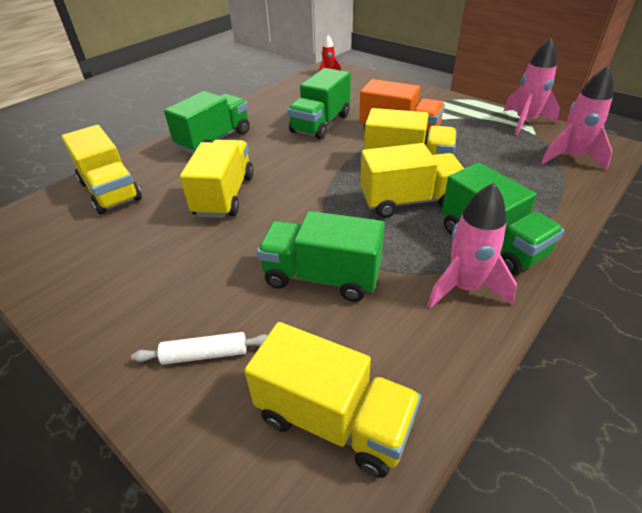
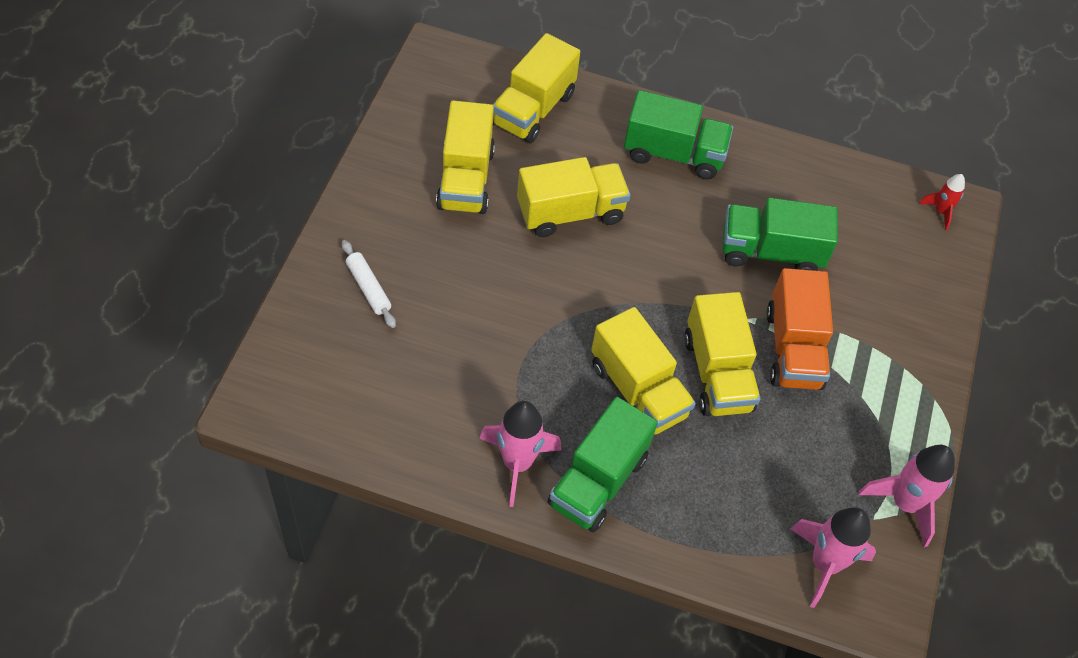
camera: 60 degrees right, 15 degrees up
(322, 277) = (485, 341): green truck -> none
(334, 419) = (343, 393): yellow truck -> yellow truck (465, 179)

